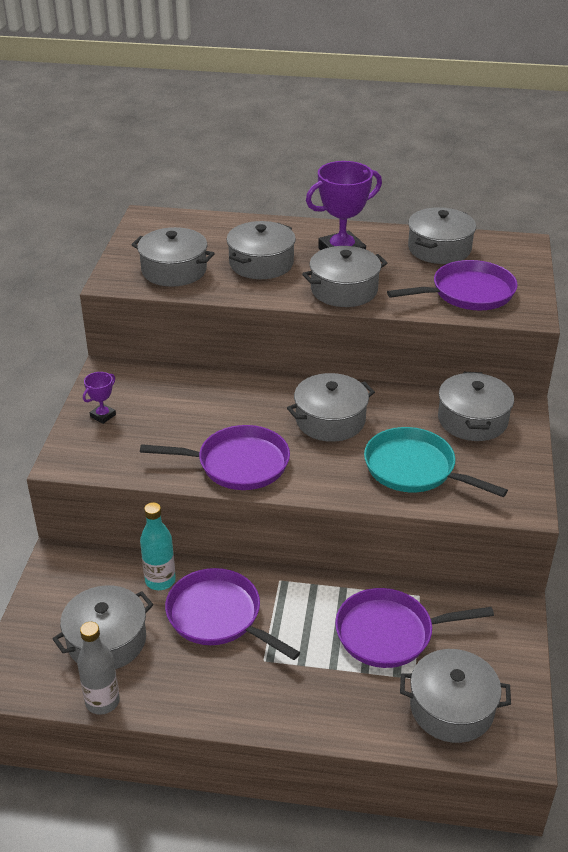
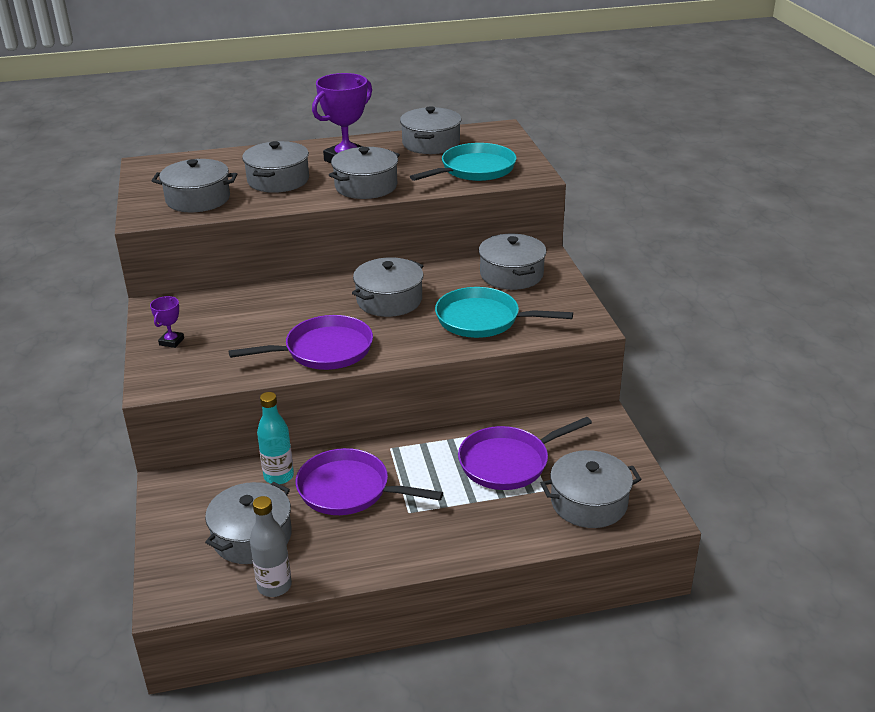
camera: 20 degrees left, 5 degrees down
(468, 293) = (474, 170): purple pan -> turquoise pan

